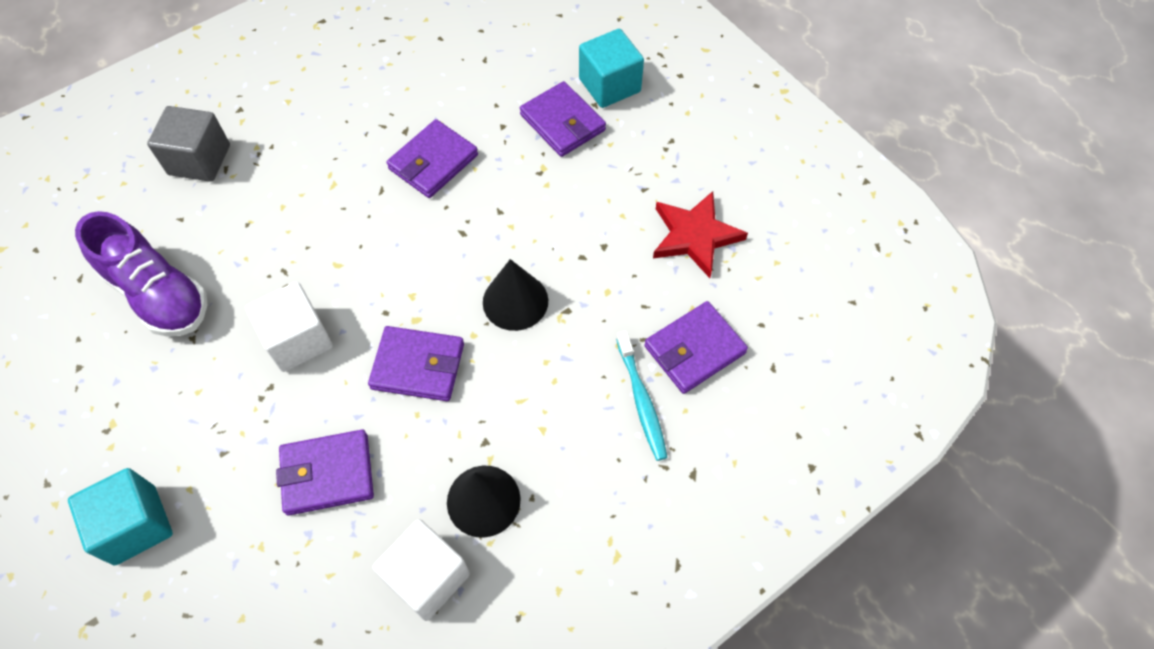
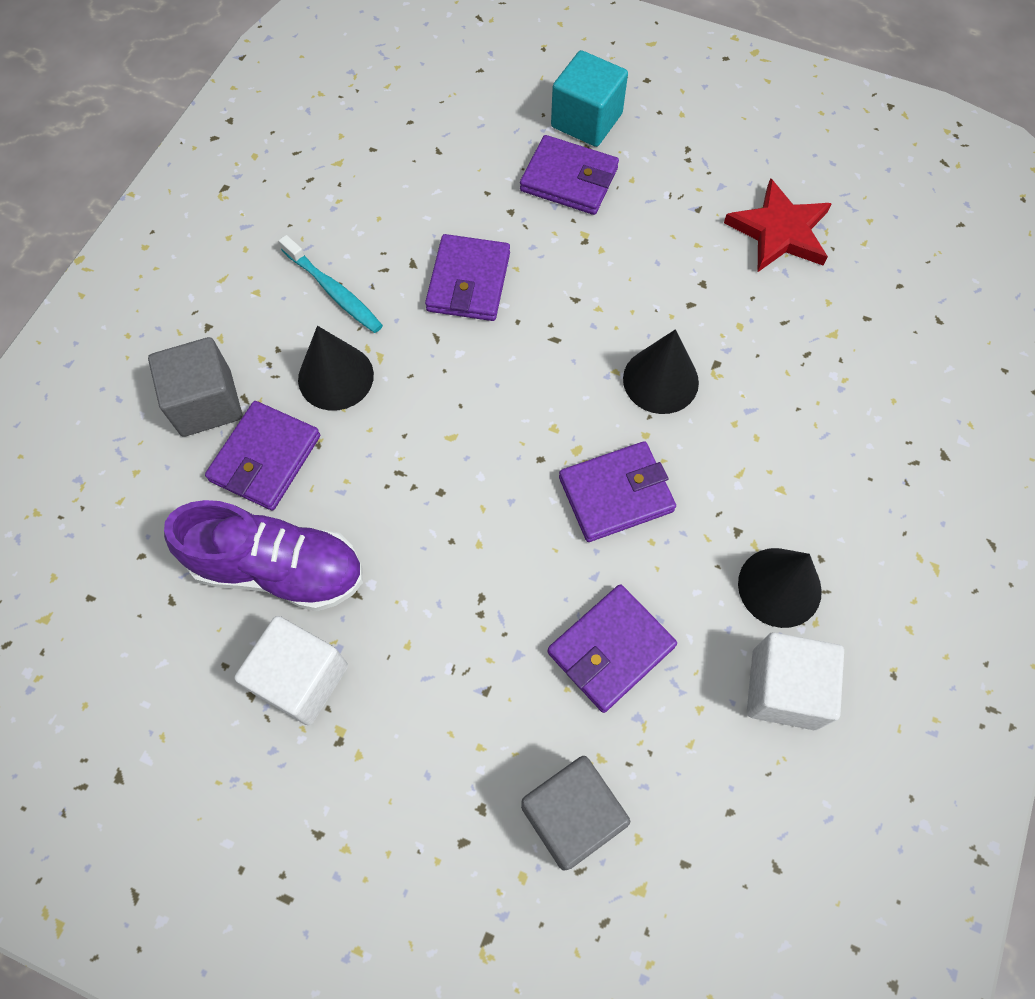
camera: 30 degrees left, 5 degrees up
(135, 525) = (453, 816): turquoise cube -> none
(210, 574) = (571, 816): none -> grey cube
(293, 184) = (335, 377): none -> black cone
(298, 339) = (472, 534): white cube -> white cube (301, 678)
(641, 400) = (849, 412): turquoise toothbrush -> turquoise toothbrush (334, 291)
(694, 349) = (860, 339): purple wallet -> purple wallet (265, 458)

